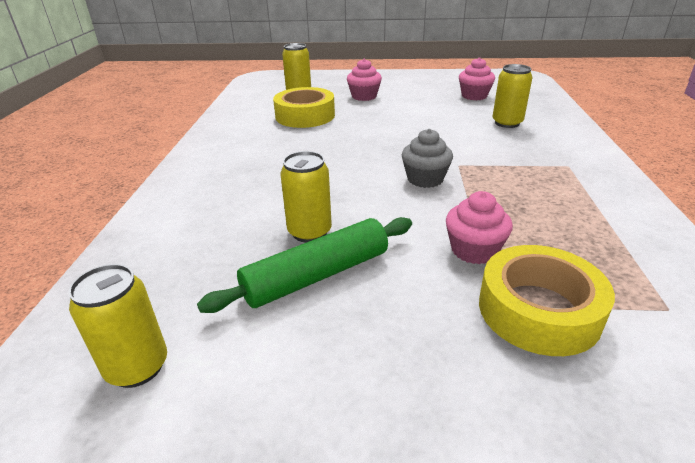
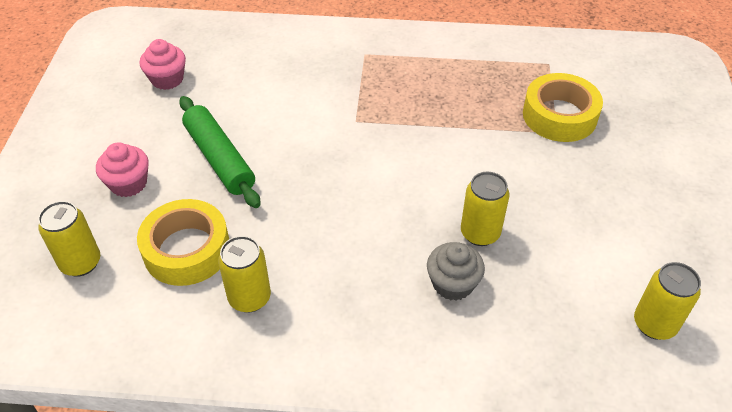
camera: 90 degrees left, 15 degrees up
(317, 275) = (540, 226): green rolling pin -> green rolling pin (219, 158)
(425, 179) = (384, 147): grey cupcake -> grey cupcake (453, 284)
(474, 250) = (498, 133): pink cupcake -> none
(507, 123) = (260, 70): yellow can -> yellow can (249, 298)

